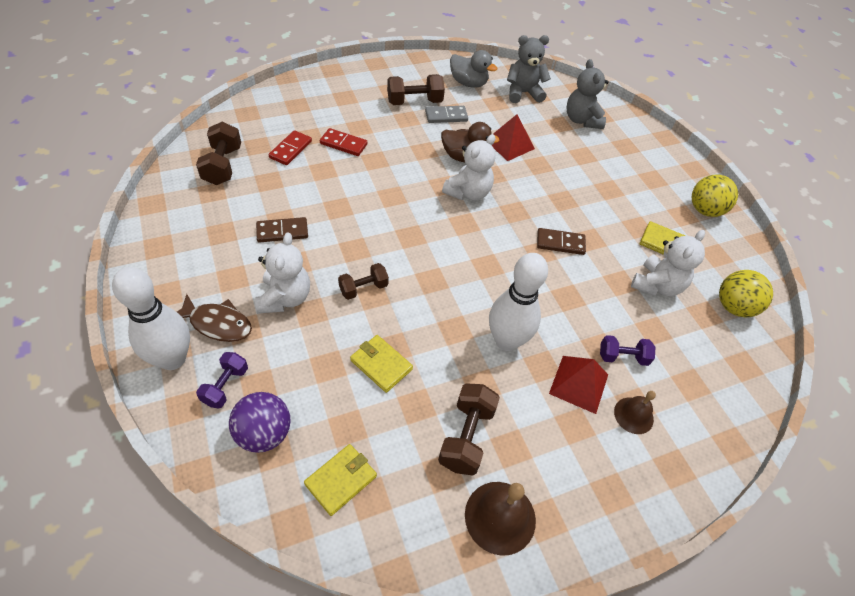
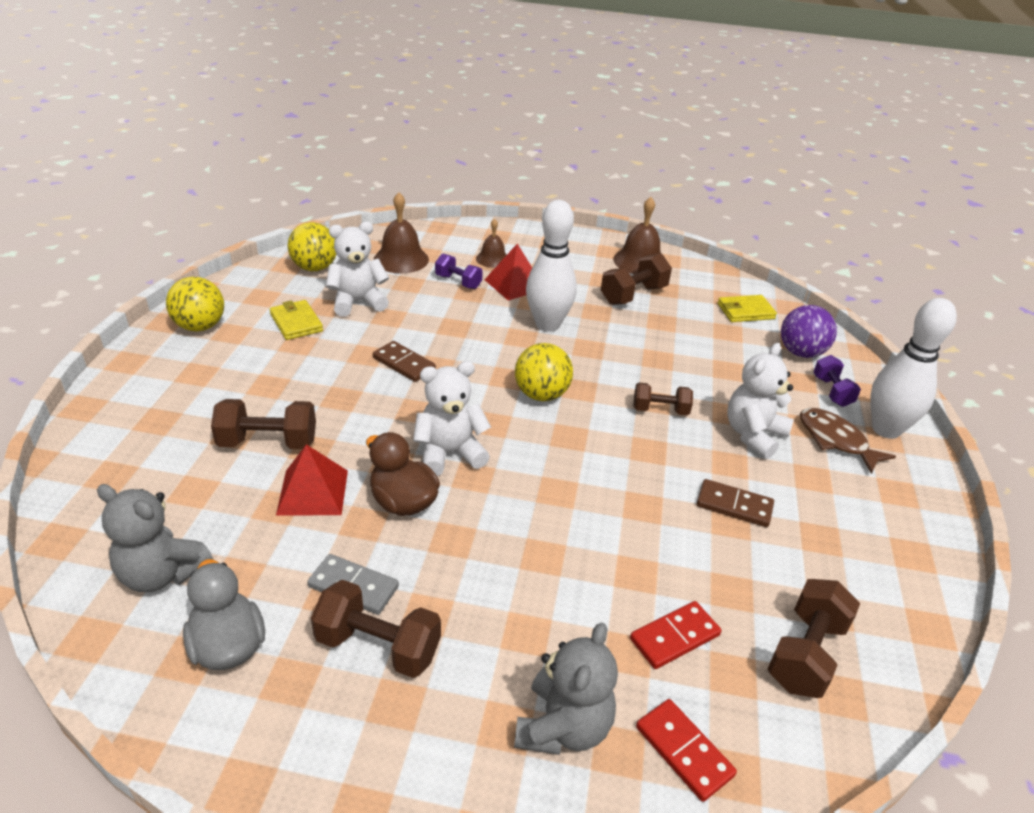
camera: 145 degrees left, 15 degrees down
(225, 386) = (832, 391): purple dumbbell -> purple dumbbell turned 60 degrees counterclockwise
(343, 144) = (576, 608): red domino -> red domino (684, 751)
(381, 365) = (677, 353): yellow wallet -> none
(453, 261) = (541, 395): none -> yellow ball
(561, 158) = (268, 442): none -> brown dumbbell
(581, 120) = (150, 481): grey teddy bear -> grey teddy bear (563, 727)
(697, 361) = (401, 259): none -> brown bell

